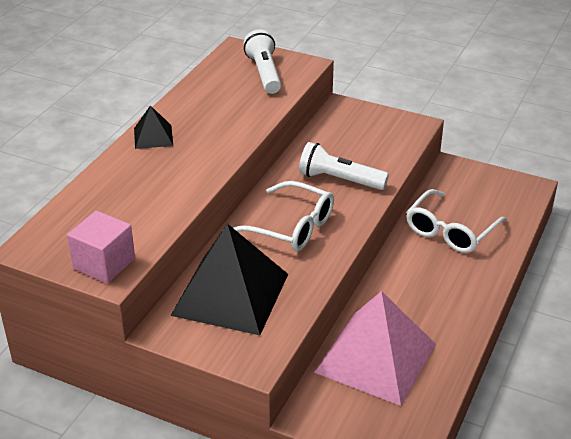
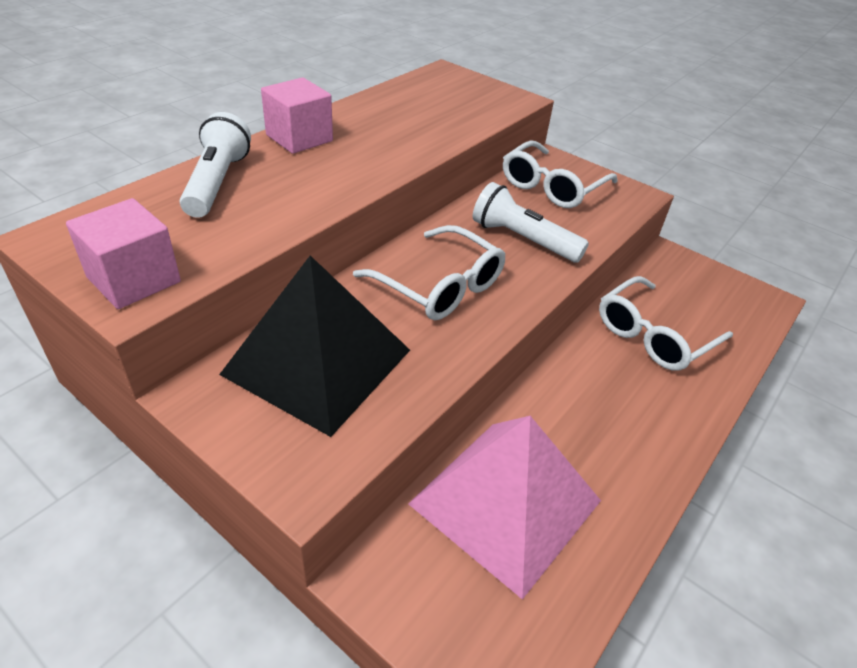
camera: 10 degrees right, 5 degrees up
(153, 136) = (299, 138): black pyramid -> pink cube
(264, 73) = (466, 98): white flashlight -> white flashlight (217, 182)
(349, 131) = (552, 186): none -> white glasses

